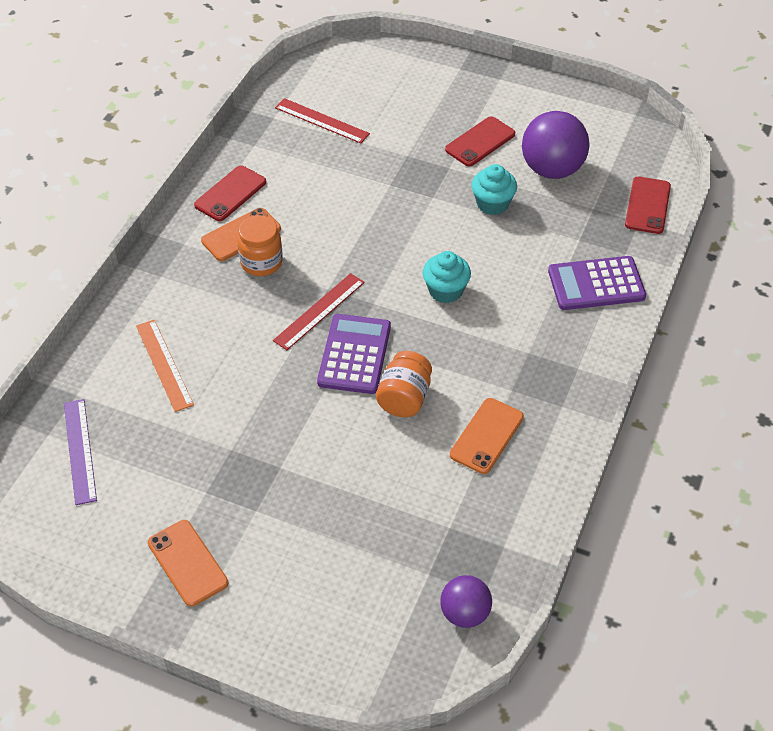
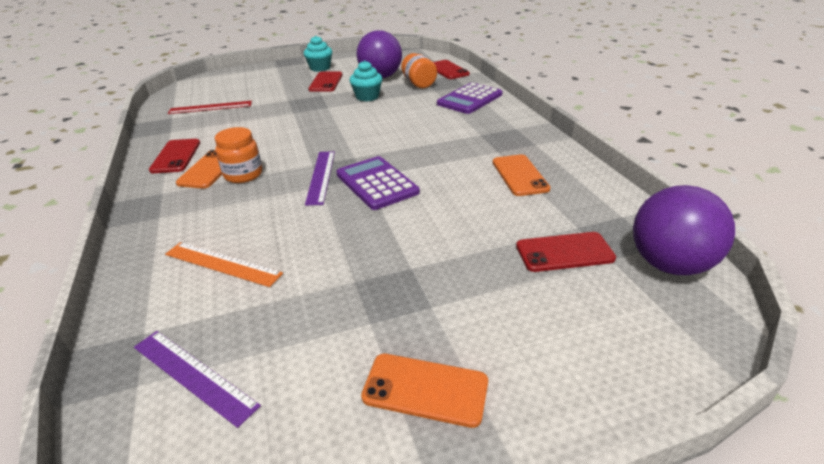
camera: 40 degrees left, 15 degrees down
(319, 311) = (321, 176): red ruler -> purple ruler
(404, 398) = (442, 185): orange jar -> orange jar (419, 84)
(404, 541) = (564, 252): none -> red phone
(445, 290) = (392, 134): turquoise cupcake -> turquoise cupcake (320, 68)
(464, 613) = (669, 264): purple ball -> purple ball, size x1.69

